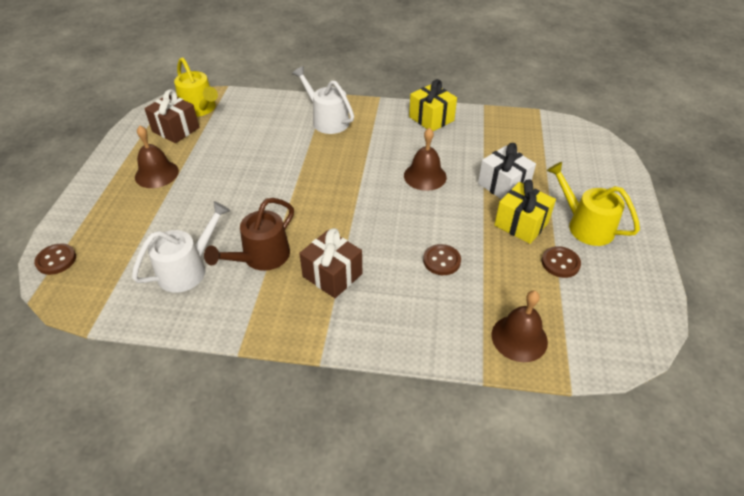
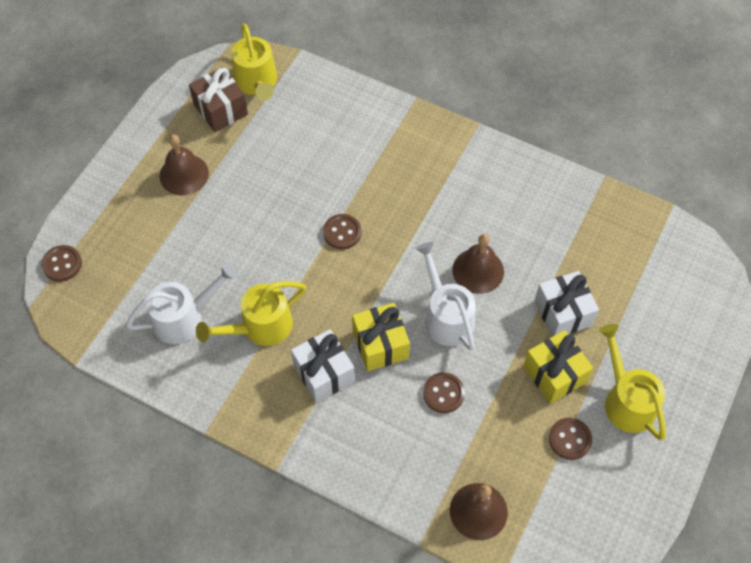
camera: 20 degrees right, 15 degrees up
(261, 258) = (259, 327): brown watering can -> yellow watering can
(306, 179) = (342, 232): none -> brown button
(327, 120) = (399, 145): white watering can -> white watering can (446, 316)
(332, 275) = (324, 373): brown gift -> white gift
(431, 119) = (527, 181): yellow gift -> yellow gift (380, 344)

